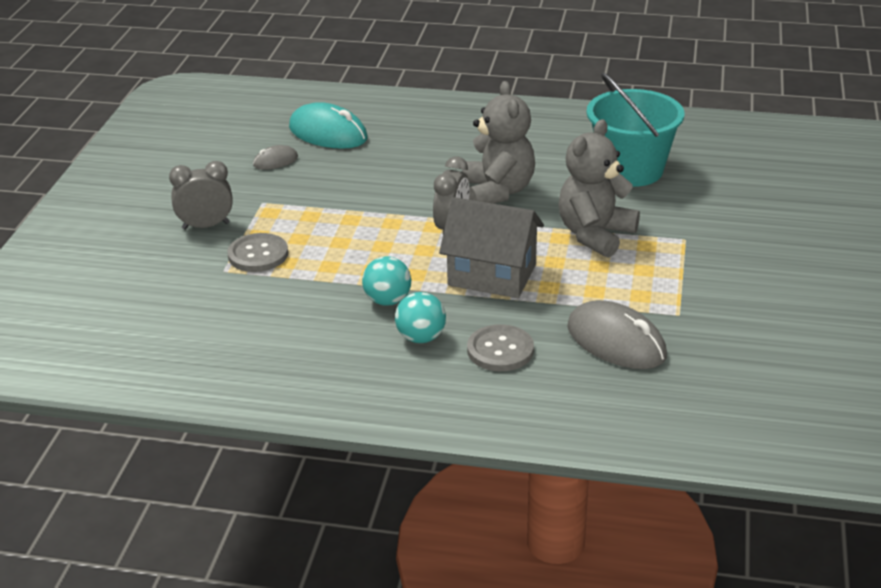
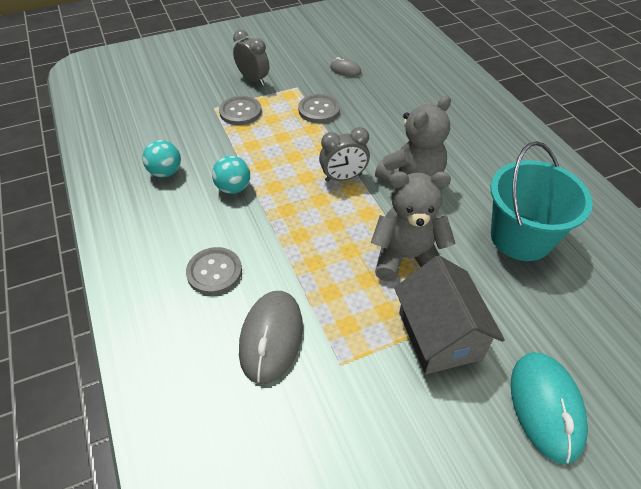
camera: 55 degrees right, 15 degrees up
(324, 203) = (319, 110): none -> grey button
(328, 133) = (398, 74): turquoise mouse -> turquoise mouse (545, 407)
(421, 338) = (202, 224): turquoise ball -> turquoise ball (165, 172)
(492, 275) = (303, 224): grey house -> grey house (439, 335)

